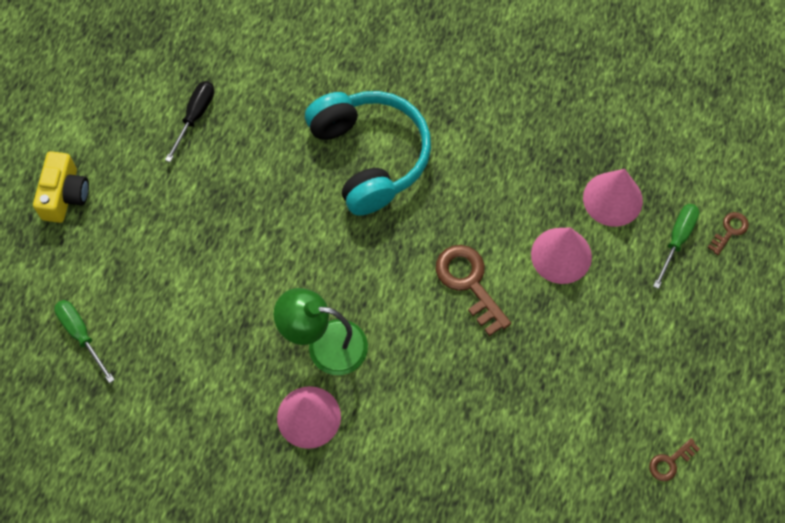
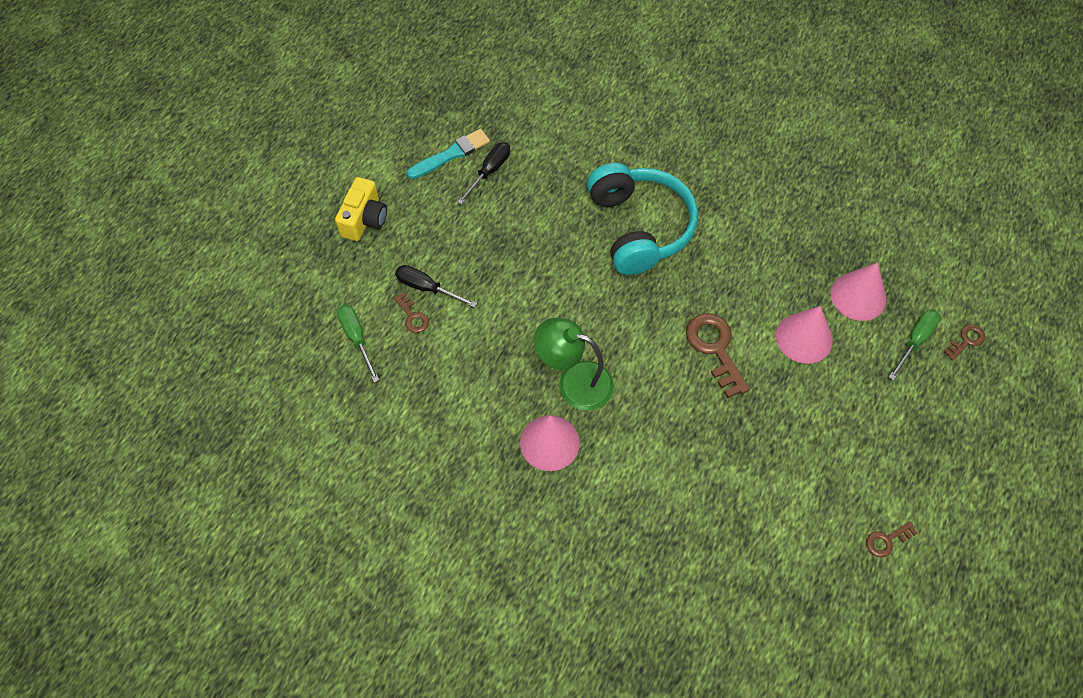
camera: 10 degrees right, 5 degrees down
(138, 300) = (412, 316): none -> brown key
(148, 102) = (451, 154): none -> turquoise brush
(148, 264) = (427, 288): none -> black screwdriver

